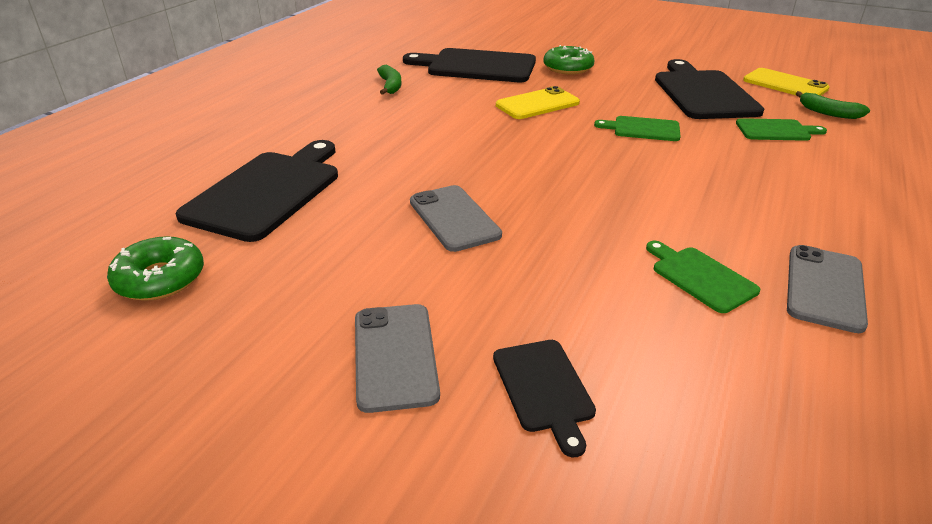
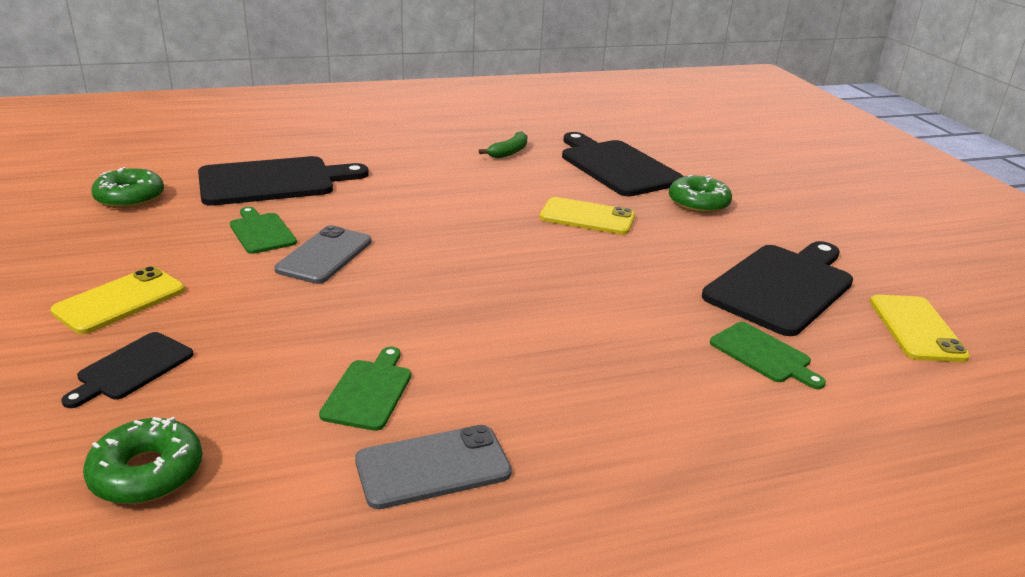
camera: 45 degrees right, 5 degrees down
(394, 356) = (120, 301): grey phone -> yellow phone
(643, 129) = (626, 280): green cutting board -> green cutting board (261, 232)
(740, 434) = (147, 473): none -> green donut
(828, 113) = (886, 377): green banana -> none

